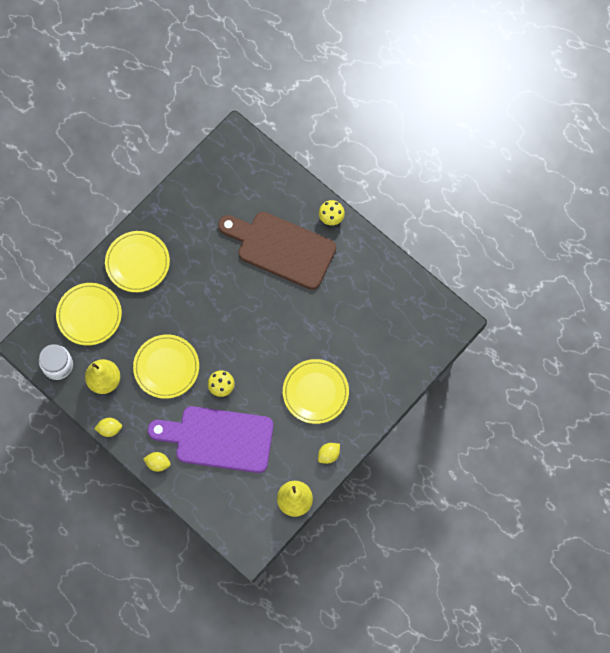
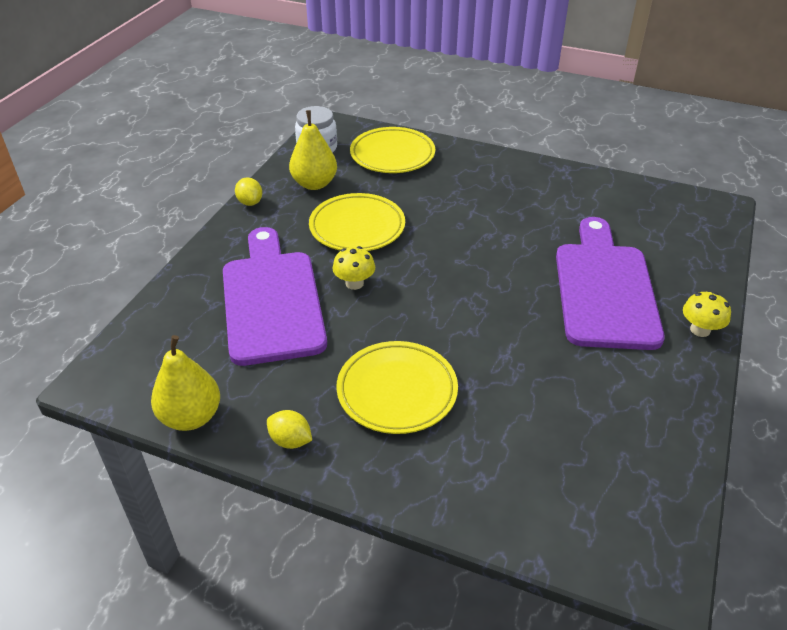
camera: 70 degrees right, 30 degrees down
(137, 263) = (483, 172): yellow plate -> none
(158, 463) = (214, 253): yellow lemon -> none
(281, 248) = (604, 289): brown cutting board -> purple cutting board

